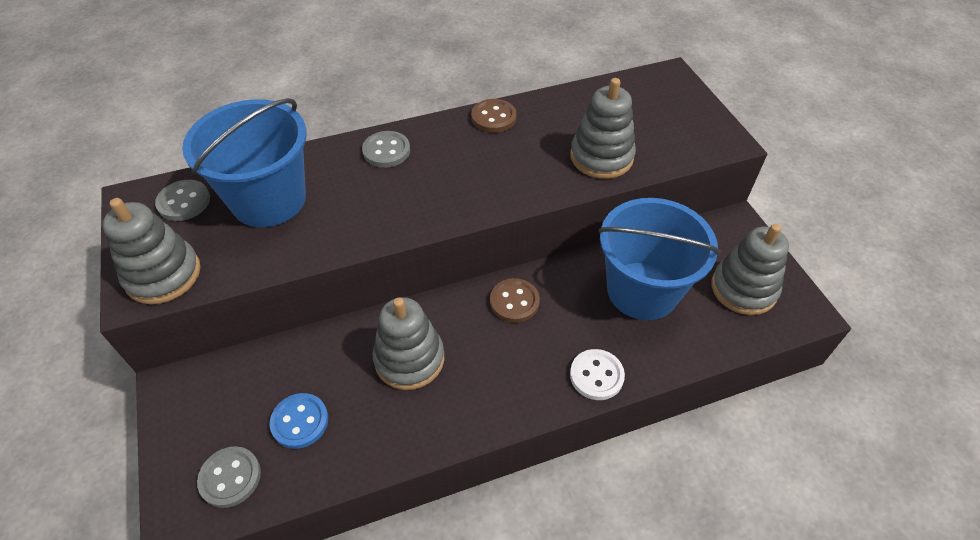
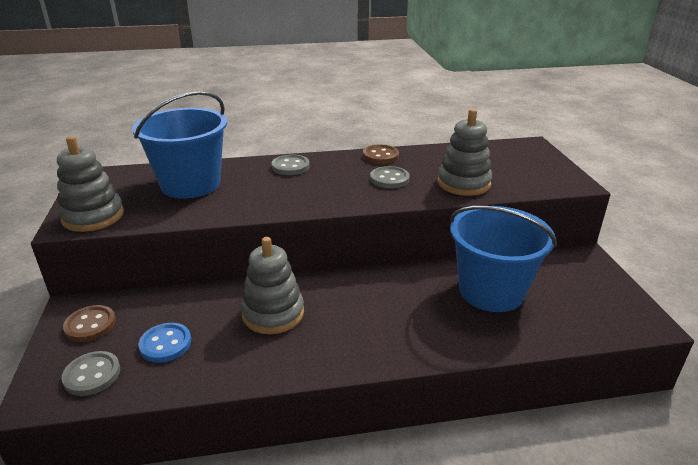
camera: 10 degrees right, 20 degrees down
(184, 202) = (128, 180): grey button -> grey button (389, 179)
(514, 302) = (374, 286): brown button -> brown button (90, 325)
(596, 375) = (437, 345): white button -> none
(743, 289) = (587, 300): grey stacking toy -> none

